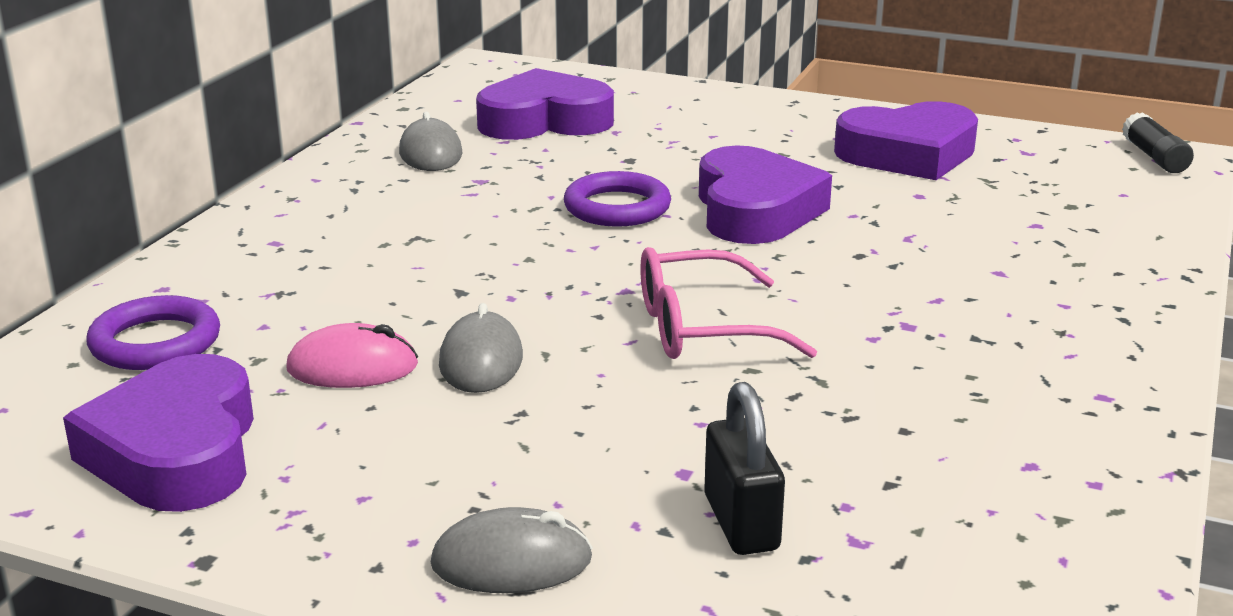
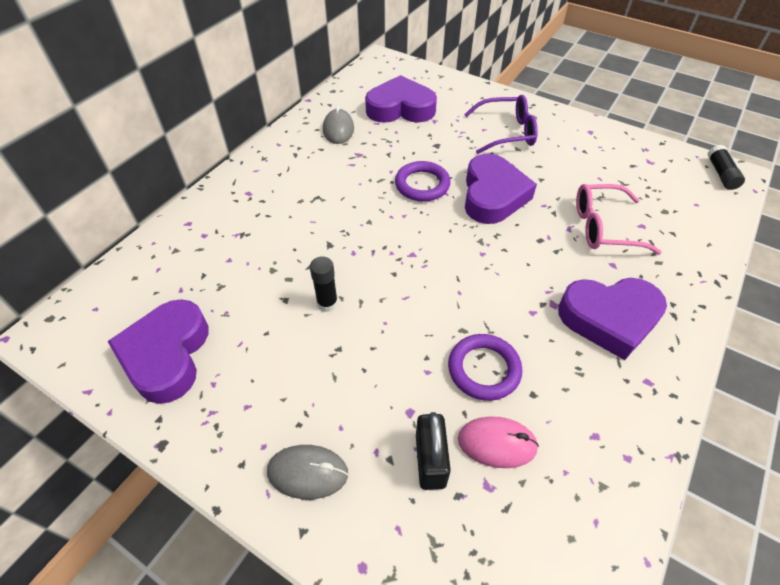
camera: 10 degrees right, 25 degrees up
(155, 342) = (175, 266): purple ring -> purple ring (484, 369)
(352, 367) = (264, 299): pink mouse -> pink mouse (497, 443)
(481, 361) = (327, 303): grey mouse -> black glue stick
(701, 328) = (444, 292): pink glasses -> pink glasses (603, 227)
(756, 136) = (506, 132): none -> purple glasses
(908, 154) = (584, 156): purple heart -> purple heart (609, 318)

